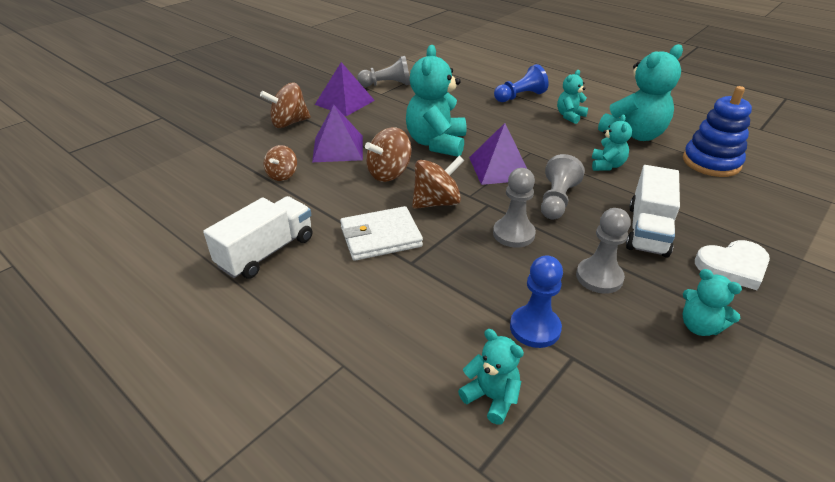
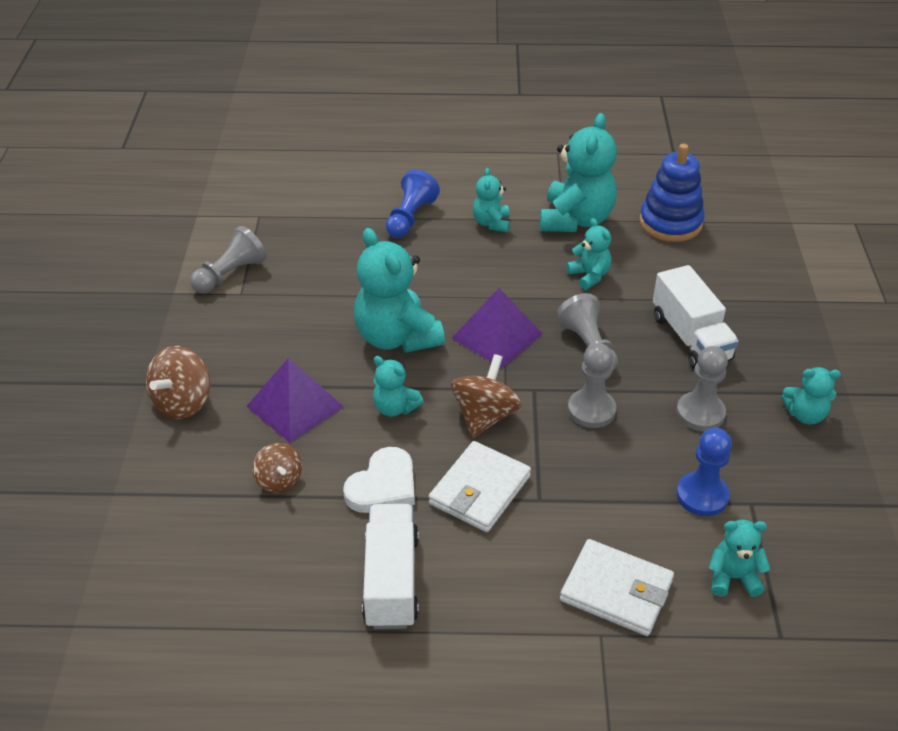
camera: 40 degrees left, 5 degrees up
(344, 102) = (212, 331): purple pyramid -> none
(389, 173) = (395, 408): brown spinning top -> turquoise teddy bear
(390, 346) = (616, 591): none -> white wallet
(733, 266) = (780, 339): white heart -> white heart (383, 486)

